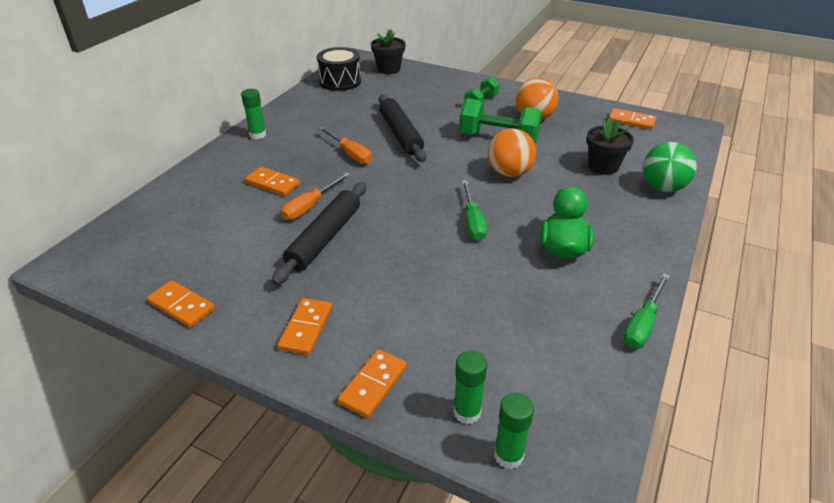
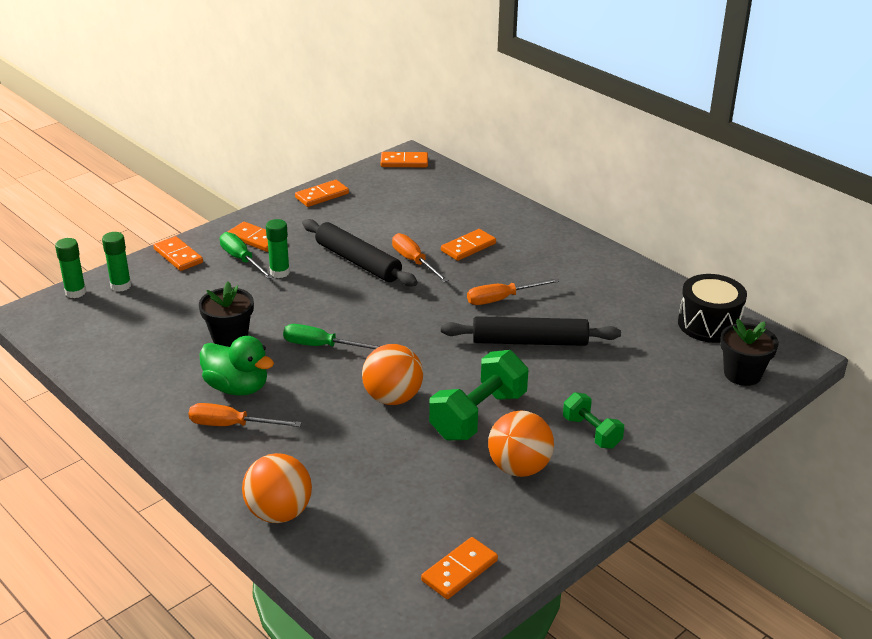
camera: 110 degrees right, 5 degrees down
(82, 263) = (404, 162): none -> orange domino
(258, 135) = (576, 249): green glue stick -> green glue stick (279, 272)
(603, 166) = (357, 481): black flower pot -> black flower pot (229, 337)
(607, 236) = (231, 425): none -> orange screwdriver
(642, 324) = (111, 395): green screwdriver -> green screwdriver (241, 259)
(662, 187) = (279, 513): green ball -> orange ball

